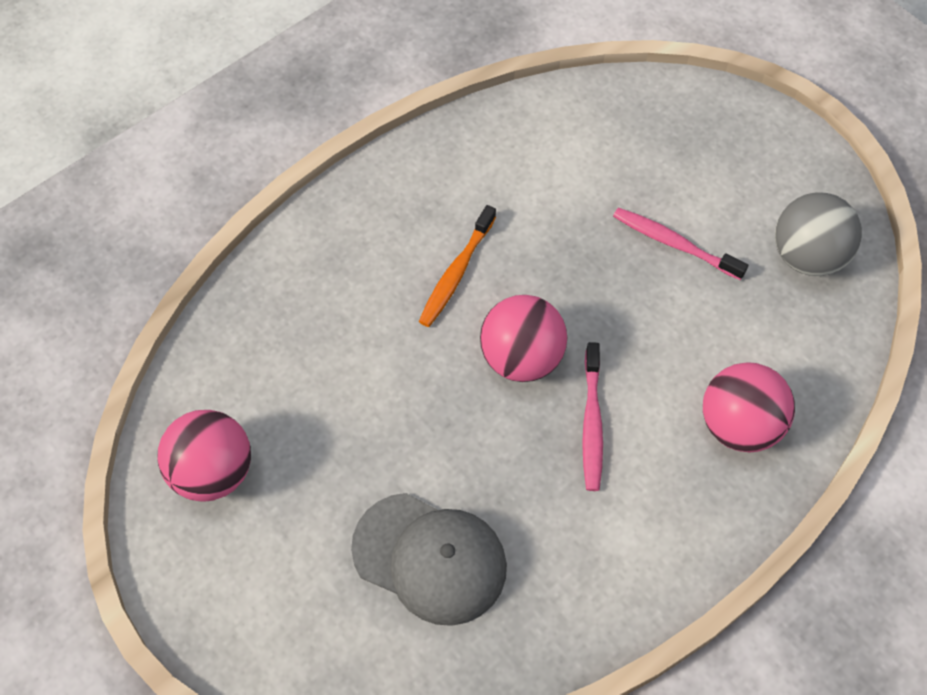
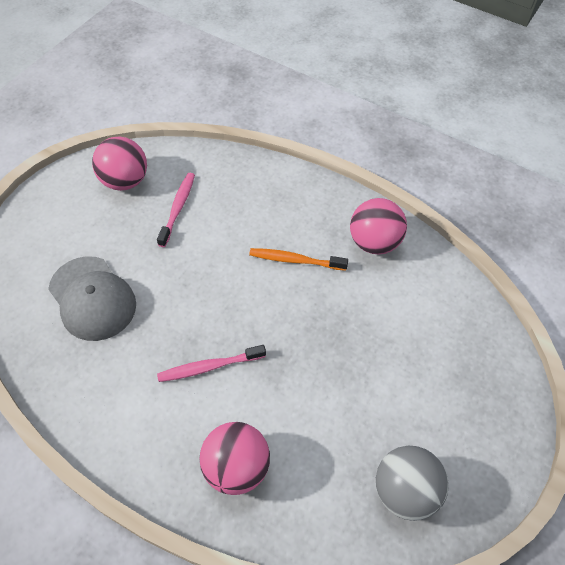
camera: 70 degrees right, 5 degrees down
(430, 558) = (92, 298): grey cap -> grey cap turned 45 degrees counterclockwise
(521, 357) = (245, 312): pink ball -> pink ball (374, 242)
(674, 244) = (373, 388): pink toothbrush -> pink toothbrush (178, 208)

